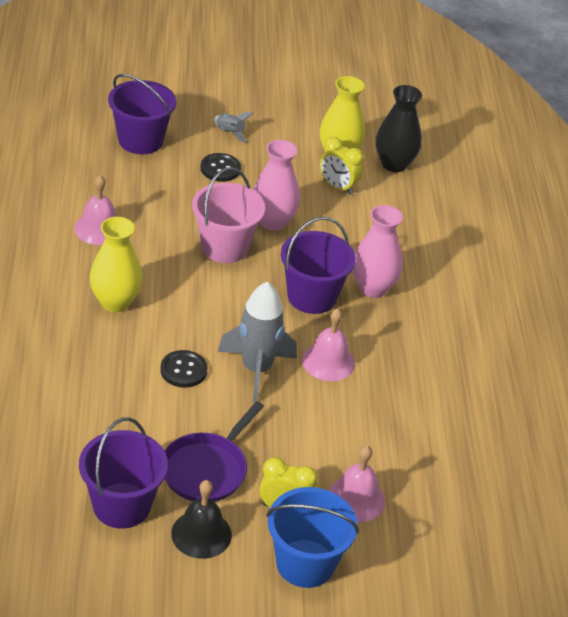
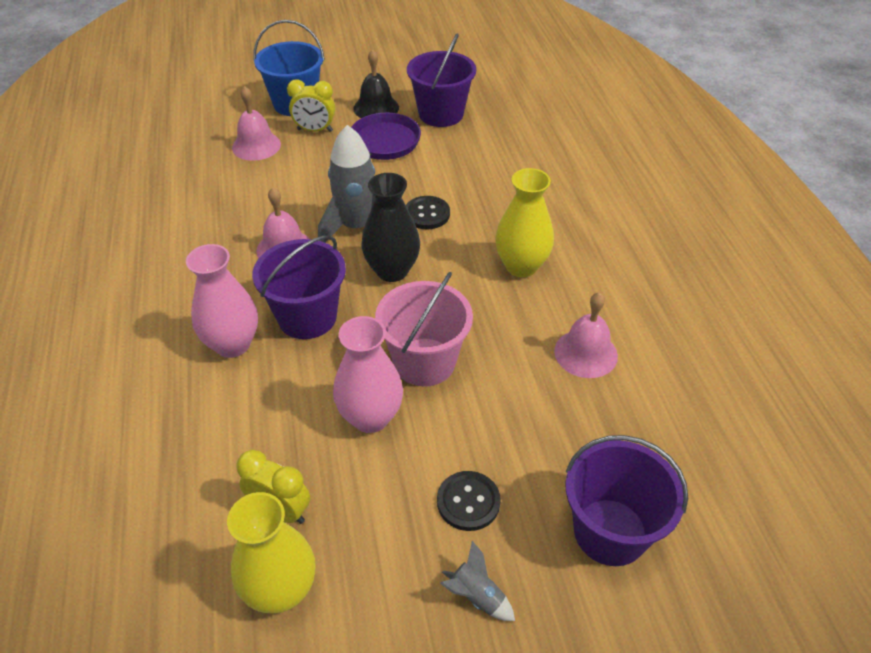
camera: 175 degrees right, 5 degrees up
(394, 164) = (182, 595): black vase -> black vase (392, 271)

